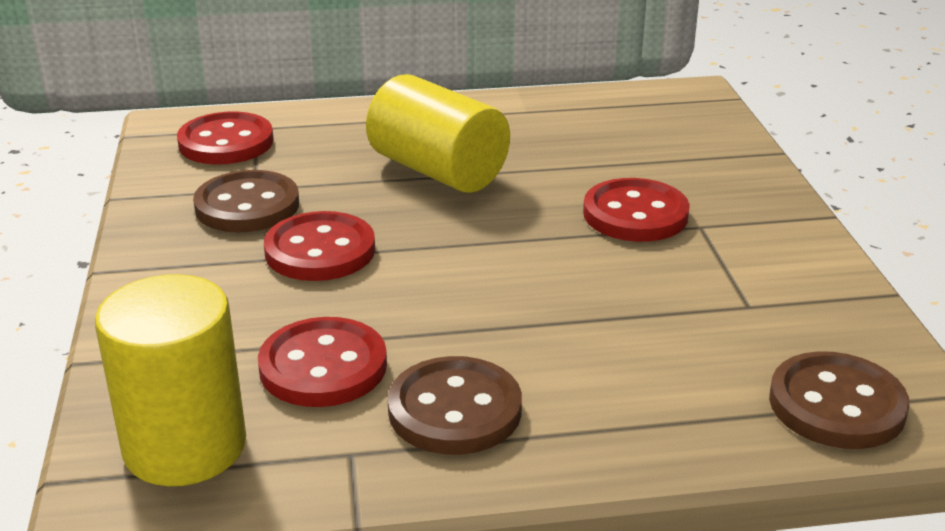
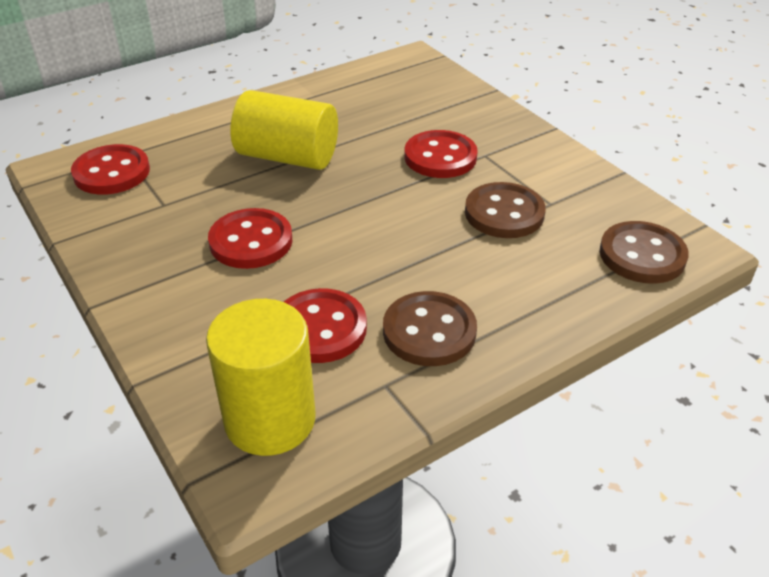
camera: 25 degrees left, 10 degrees up
(247, 206) = (169, 220): brown button -> brown button (504, 213)

